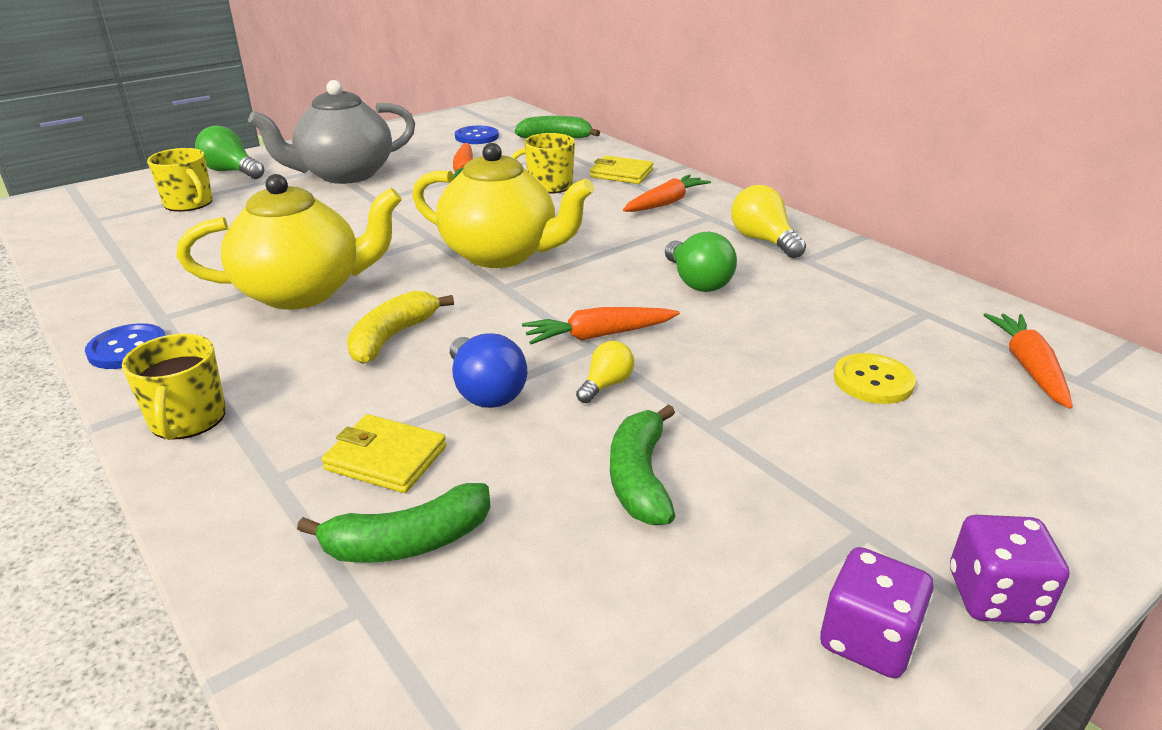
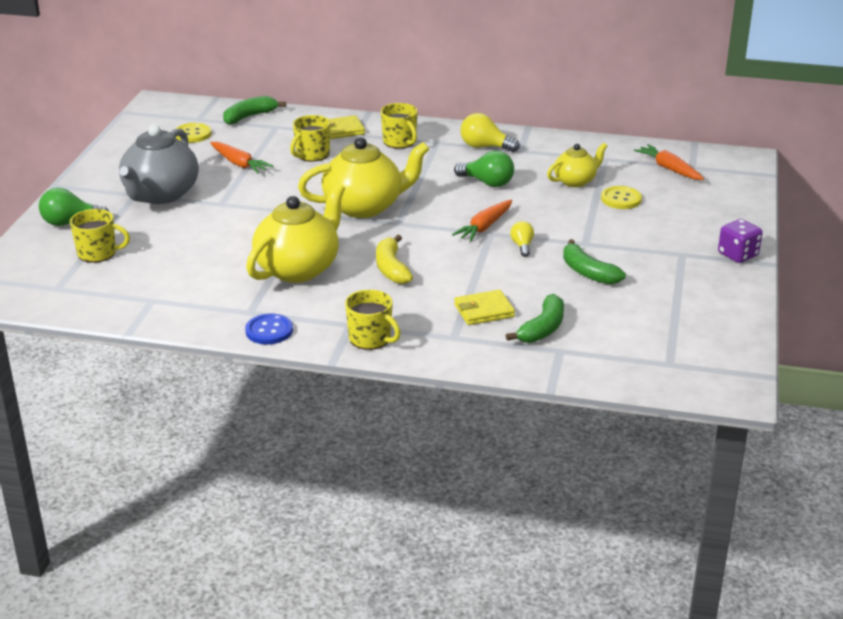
camera: 40 degrees left, 0 degrees up
(476, 137) = (192, 134): blue button -> yellow button
(485, 391) = (477, 270): blue light bulb -> none
(665, 203) = (400, 142): orange carrot -> yellow mug
(831, 326) = (575, 181): none -> yellow teapot
(867, 640) = (717, 283): purple dice -> none

